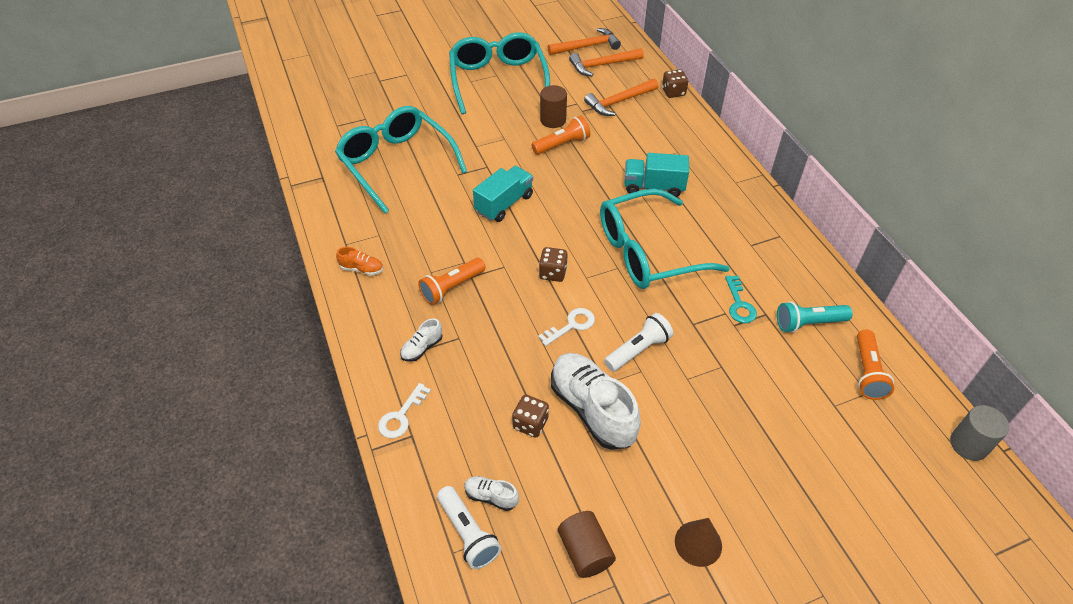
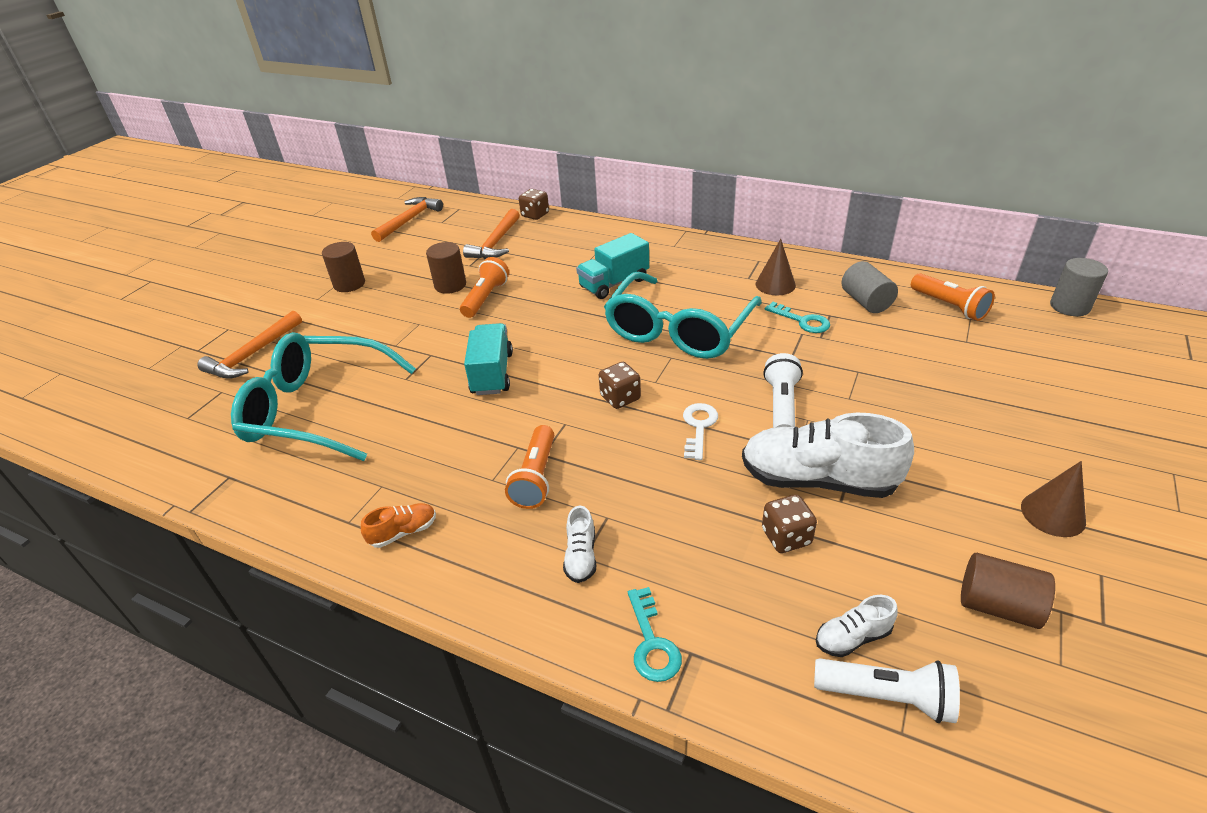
camera: 40 degrees left, 10 degrees down
(401, 416) = (652, 642): white key -> turquoise key
(498, 81) = (349, 284): turquoise glasses -> brown cylinder
(602, 65) = (443, 226): orange hammer -> orange hammer (253, 354)
(762, 263) = (775, 284): none -> brown cone
(808, 323) = (866, 302): turquoise flashlight -> grey cylinder

